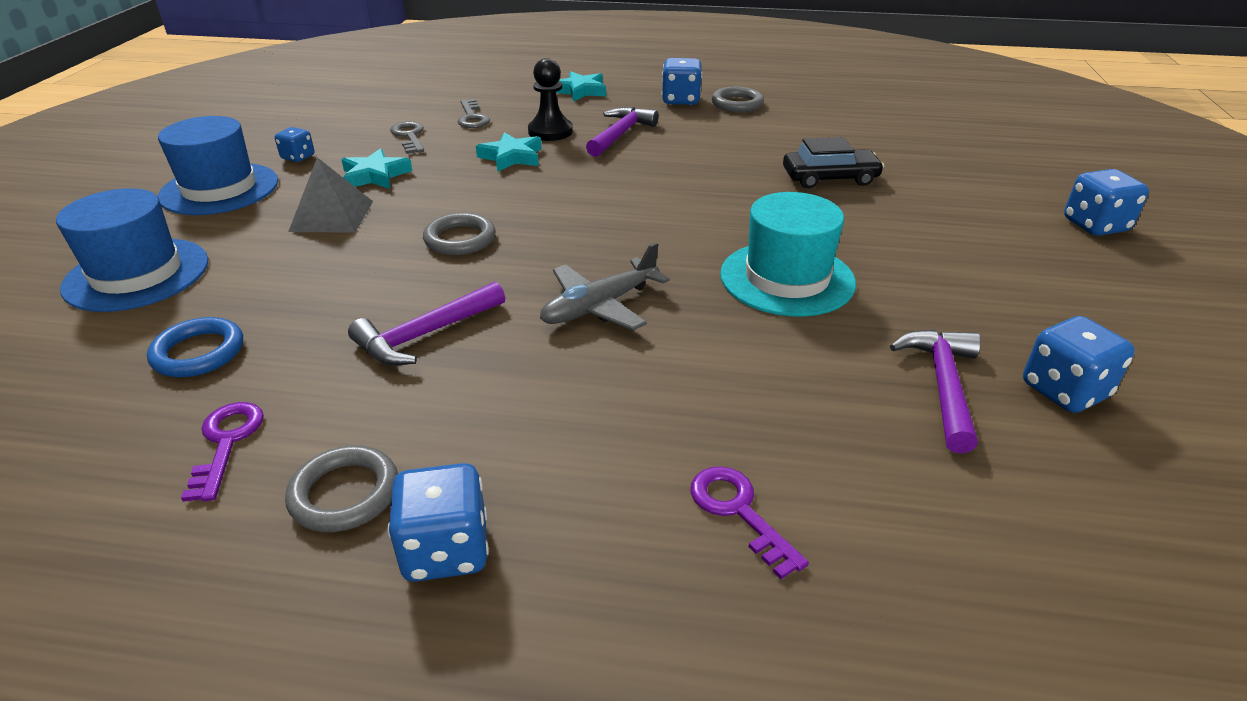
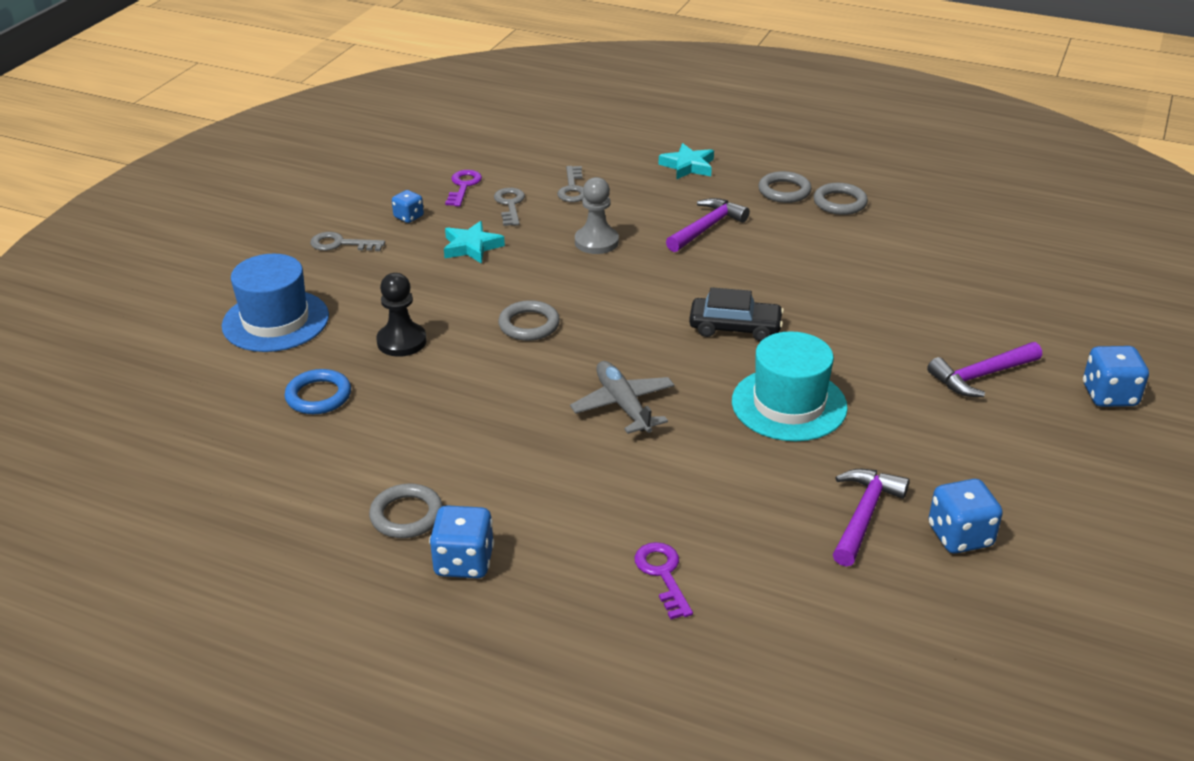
camera: 15 degrees right, 0 degrees up
(219, 189) = (340, 244): blue hat -> grey key
(226, 442) = (334, 467): purple key -> purple key (463, 186)
(332, 216) = (429, 286): grey pyramid -> none
(426, 334) = (483, 408): purple hammer -> purple hammer (981, 376)
(512, 157) = (596, 242): turquoise star -> grey pawn
(550, 132) = (641, 216): black pawn -> black pawn (401, 341)
(599, 306) = (623, 405): grey plane -> grey plane turned 90 degrees clockwise
(681, 100) = (784, 191): blue dice -> grey ring
(830, 178) = (885, 307): black car -> black car (735, 327)

